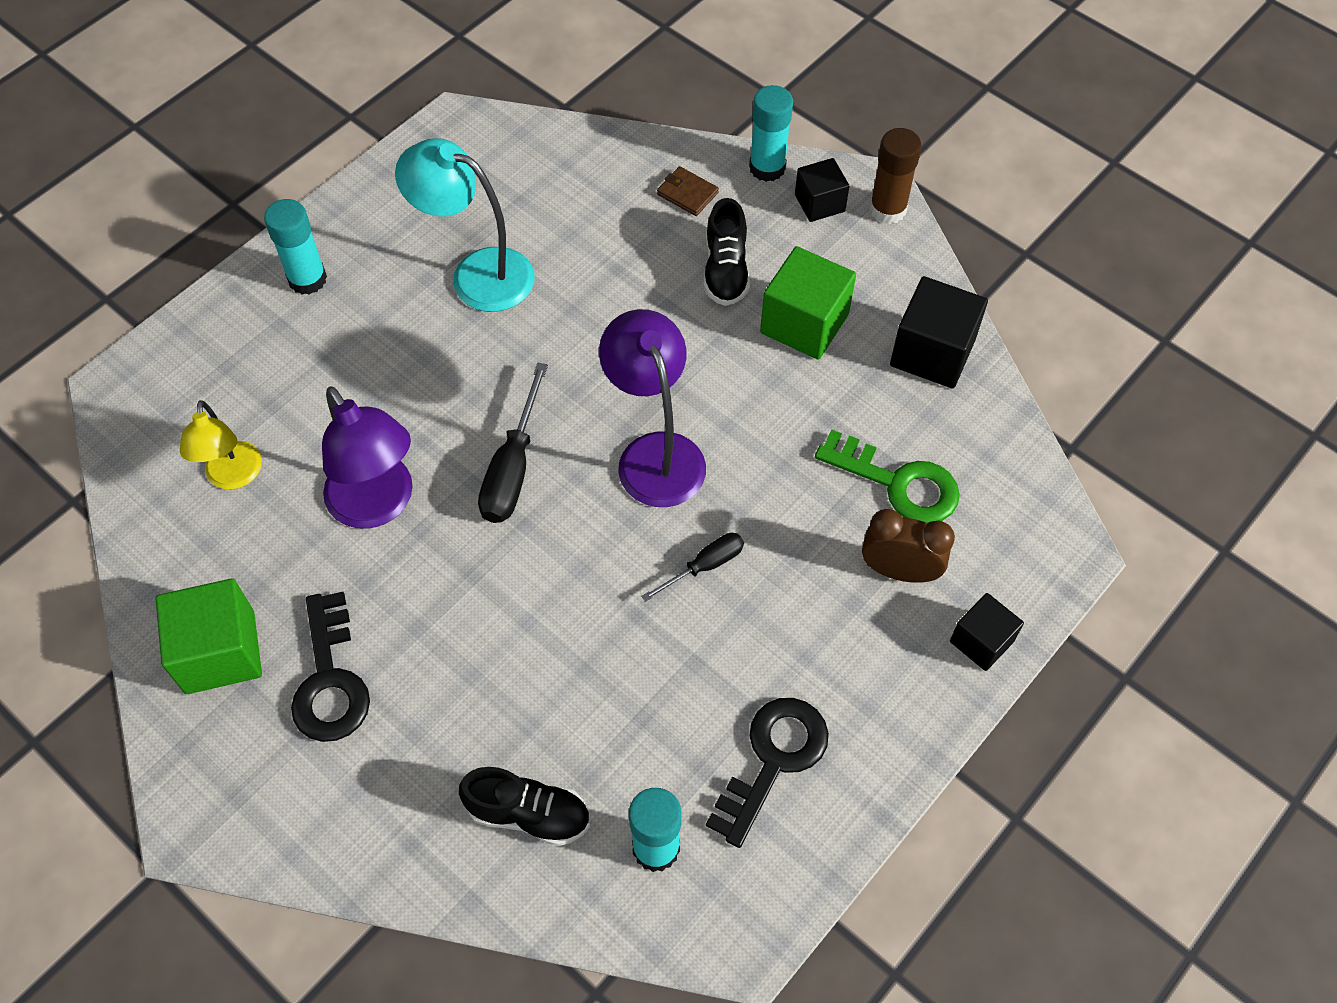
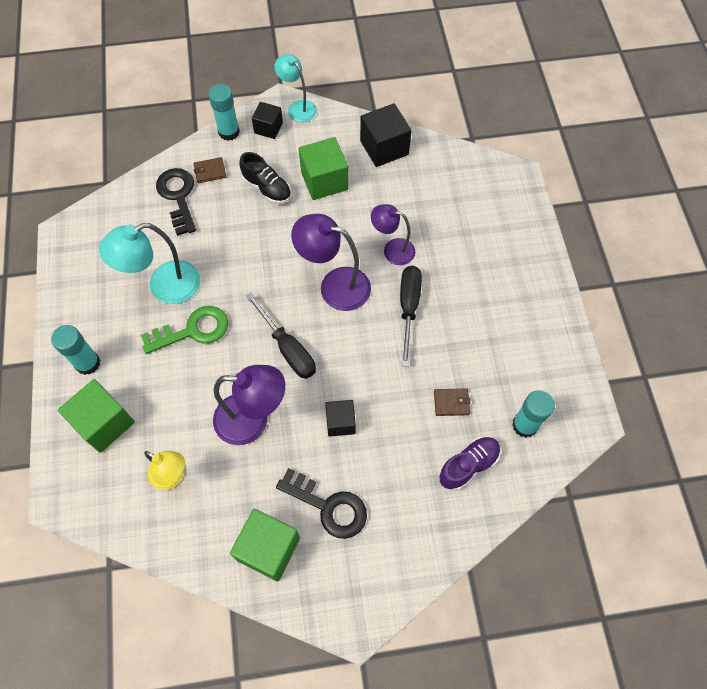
camera: 50 degrees left, 5 degrees up
(245, 355) = (104, 423): none -> green cube
(529, 814) = (468, 465): black shoe -> purple shoe
(606, 724) = (451, 403): none -> brown wallet
(704, 566) = (408, 308): black screwdriver -> black screwdriver, size x1.64
(773, 759) = (521, 350): black key -> black key (178, 196)
(777, 481) = (392, 250): none -> purple lamp
(887, 209) = (298, 107): brown glue stick -> turquoise lamp
(898, 483) = (434, 208): green key -> green key (193, 330)
(899, 571) = (475, 239): brown clock -> none
(981, 641) = (531, 235): black cube -> black cube (340, 422)

